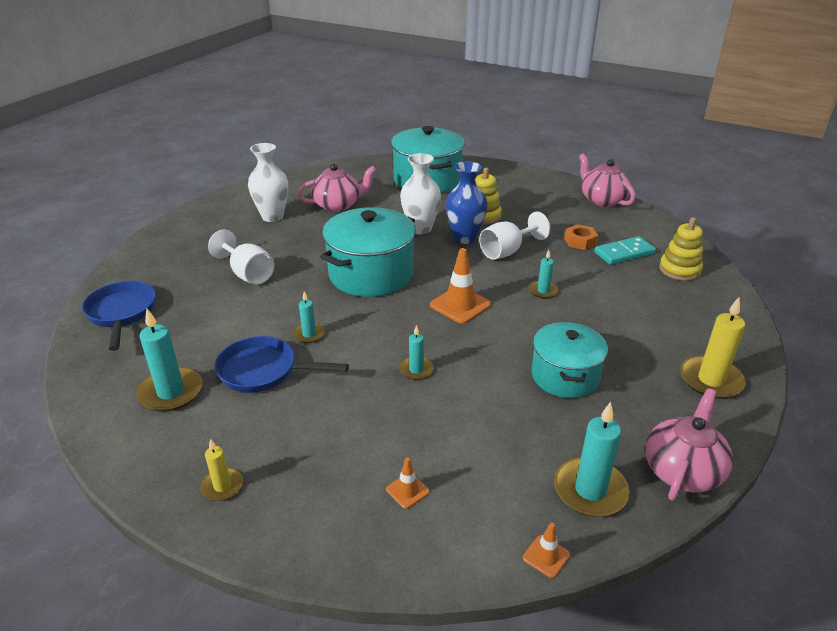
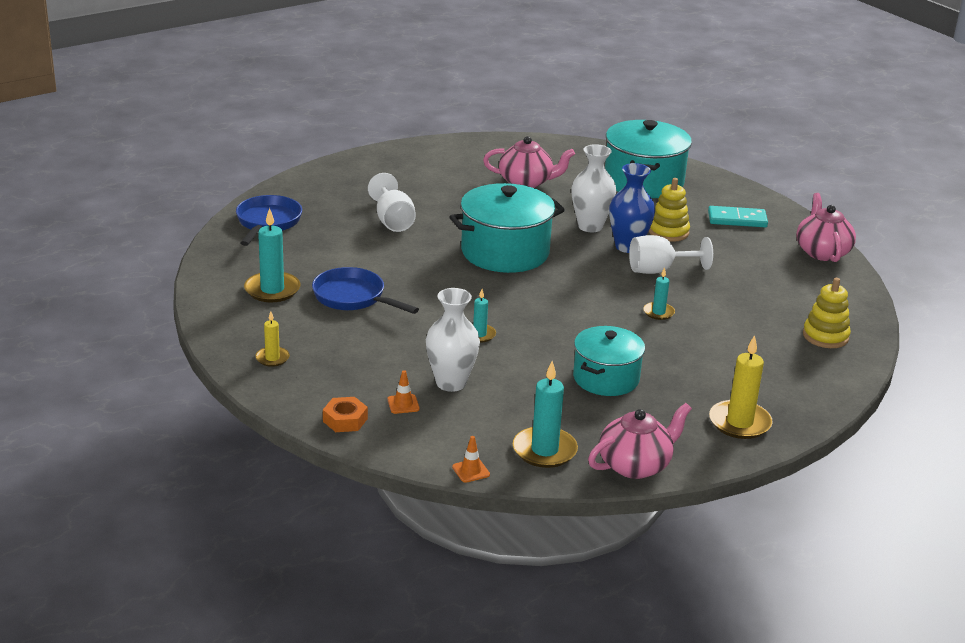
camera: 25 degrees right, 5 degrees down
(272, 216) = (453, 176): white vase -> white vase (451, 383)
(309, 334) = (410, 283): turquoise candle -> none
(460, 305) = (565, 300): orange traffic cone -> none
(580, 241) = (747, 283): orange nut -> orange nut (345, 420)
(624, 253) = (783, 306): turquoise domino -> turquoise domino (737, 219)

